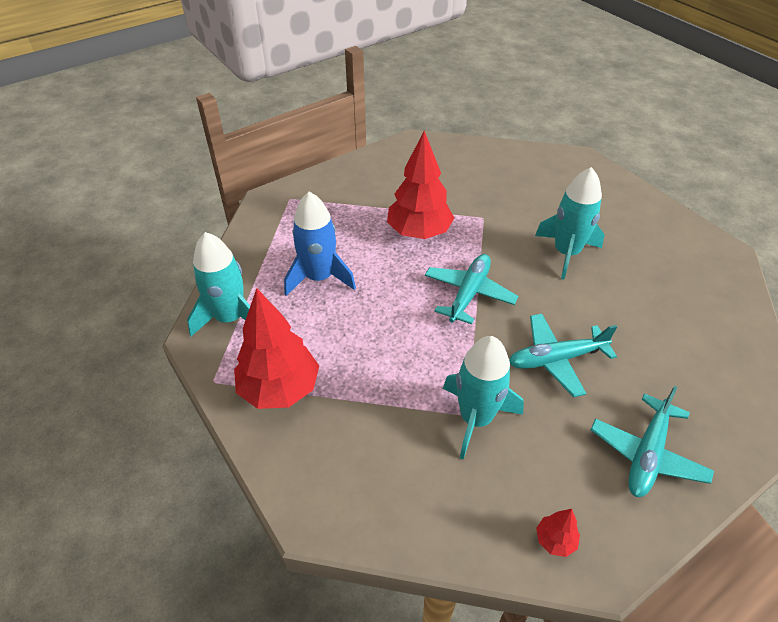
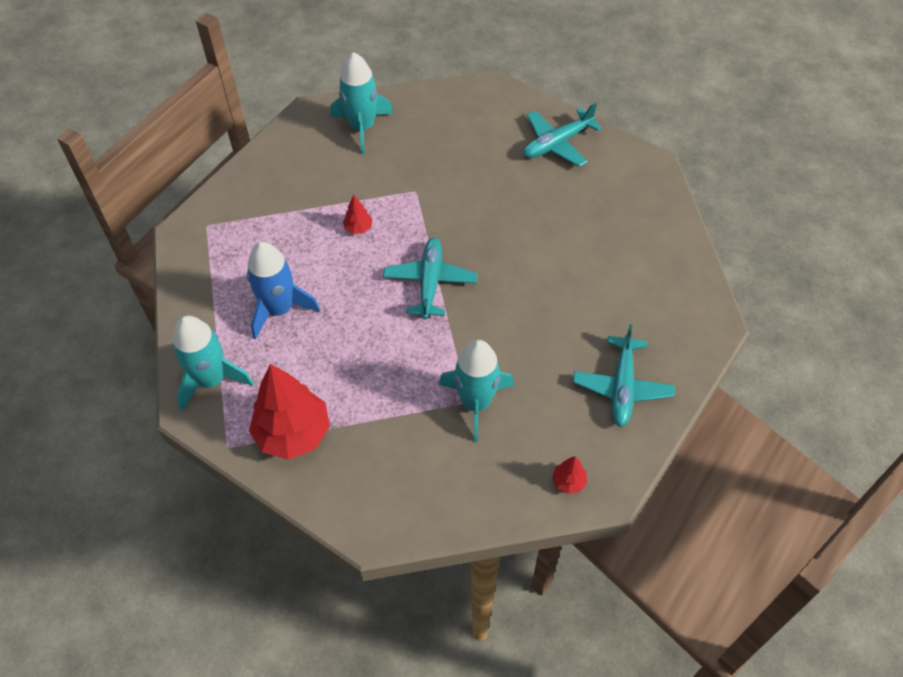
camera: 20 degrees left, 10 degrees up
(419, 232) = (358, 228): red tree -> red tree, size x0.43
(556, 359) = (527, 325): turquoise plane -> turquoise plane (557, 143)
(566, 253) = (507, 209): turquoise rocket -> turquoise rocket (362, 127)

